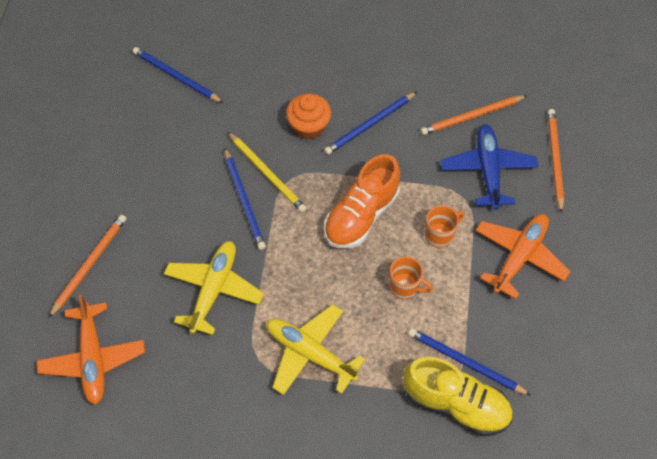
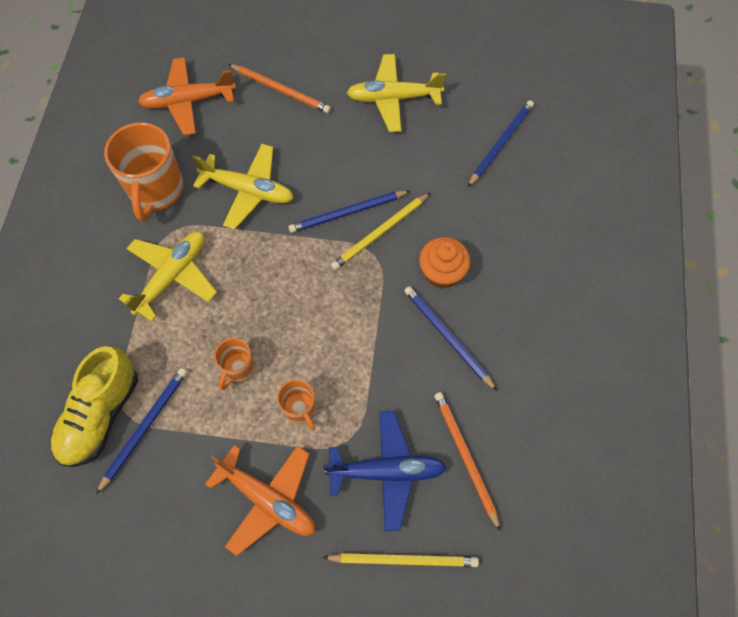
camera: 90 degrees right, 5 degrees up
(113, 161) = (393, 98): none -> yellow plane
(208, 380) = (156, 190): none -> orange mug
(361, 215) = (327, 326): orange shoe -> none
(555, 159) = (404, 560): orange pencil -> yellow pencil

